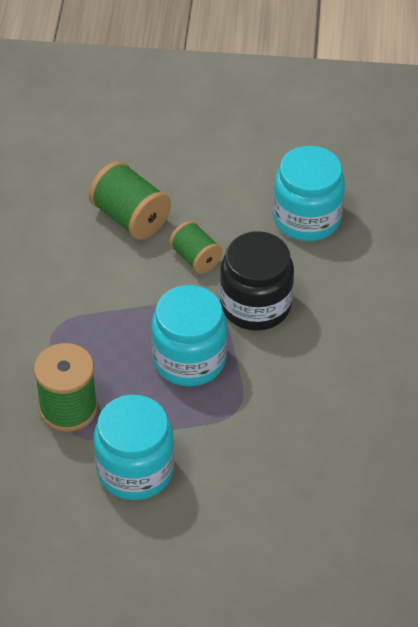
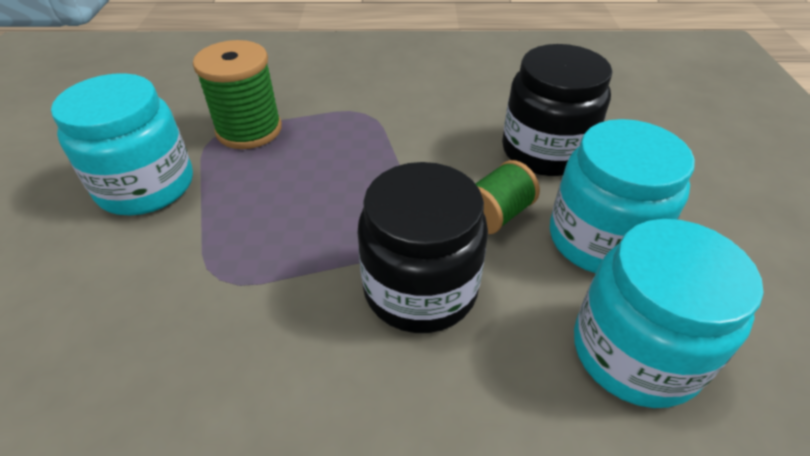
camera: 85 degrees right, 5 degrees down
(130, 217) = (545, 151): green spool -> black jar
(189, 359) = (314, 221): turquoise jar -> turquoise jar (600, 239)

